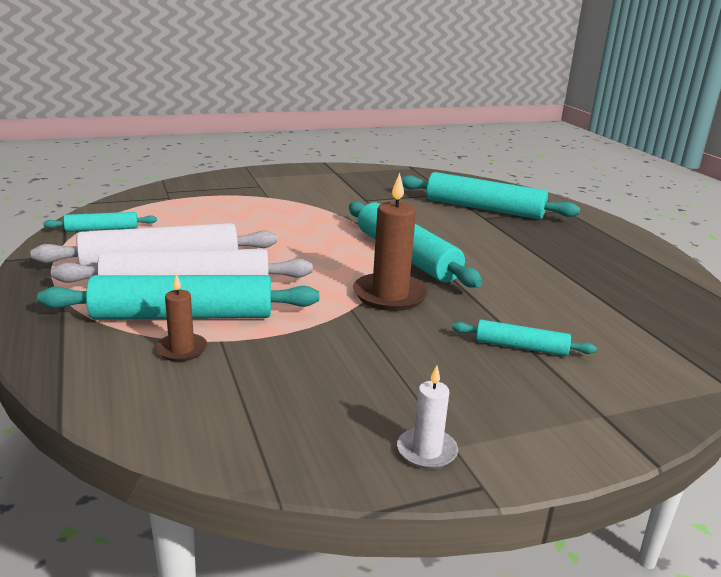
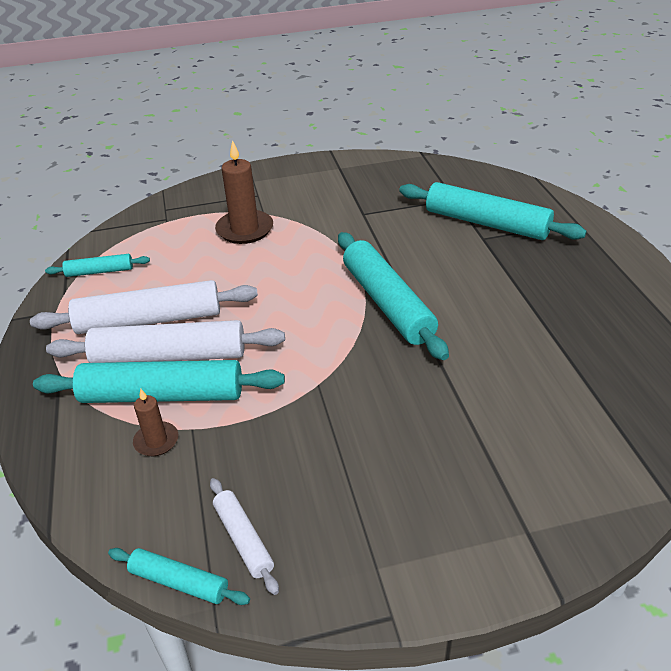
camera: 10 degrees right, 15 degrees up
(296, 426) = (243, 539): none -> white rolling pin
(390, 295) = (359, 364): brown candle -> brown candle (245, 230)
(426, 451) = (351, 573): white candle -> none
(521, 347) = (472, 438): turquoise rolling pin -> turquoise rolling pin (179, 582)

